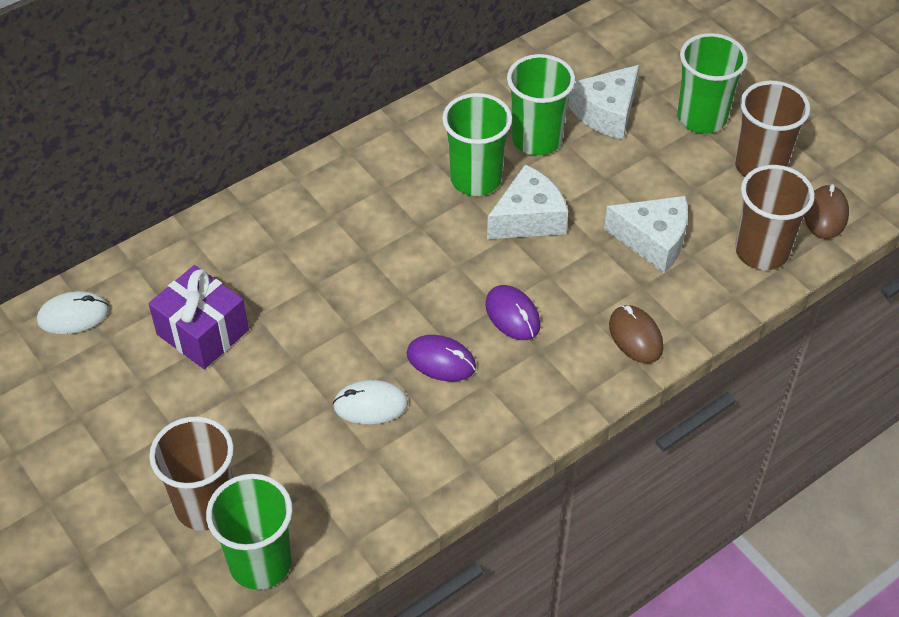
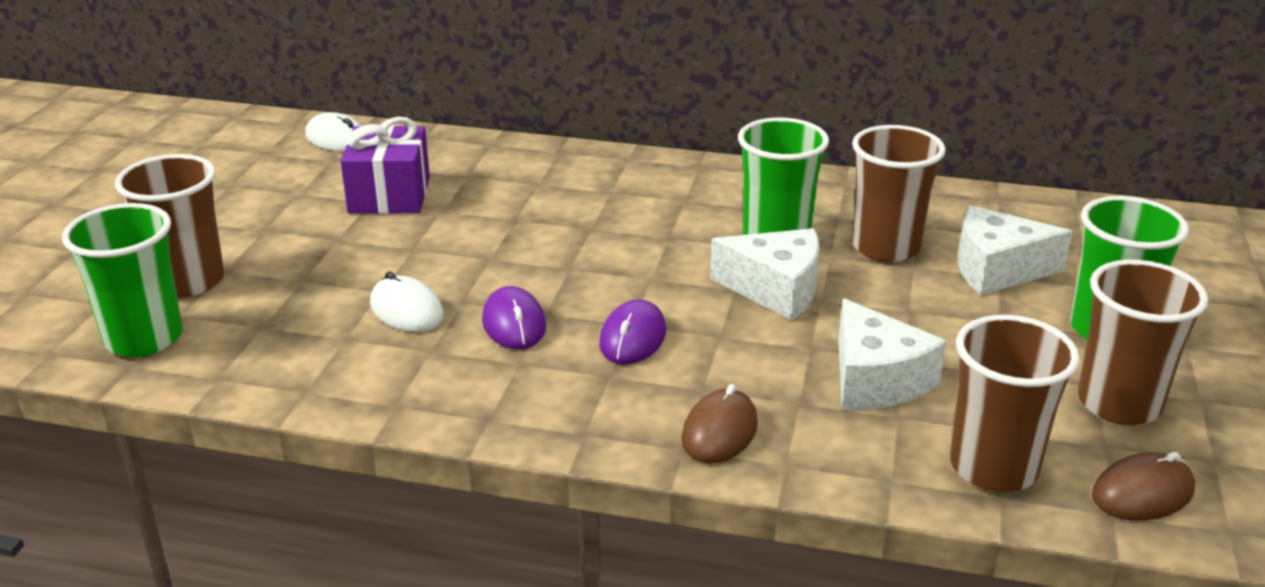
camera: 50 degrees right, 20 degrees down
(536, 139) = (886, 247): green cup -> brown cup

